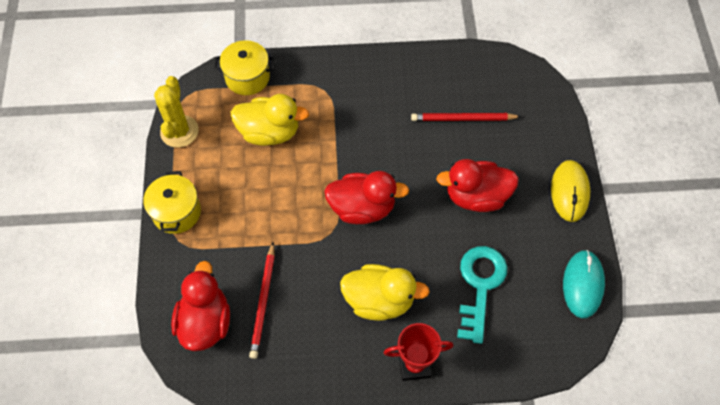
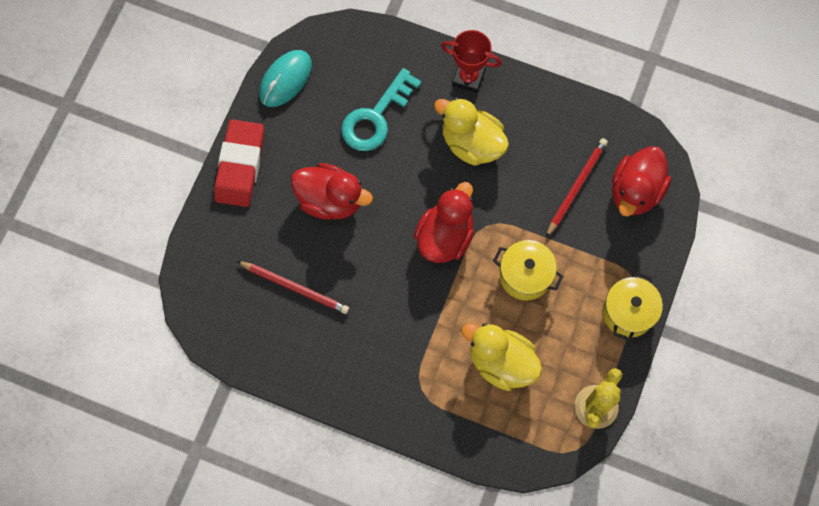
camera: 155 degrees left, 10 degrees up
(247, 77) = (498, 444): yellow pot -> yellow pot (525, 276)
(362, 208) = (445, 236): red duck -> red duck turned 90 degrees clockwise
(569, 192) = (240, 165): yellow mouse -> red eraser

